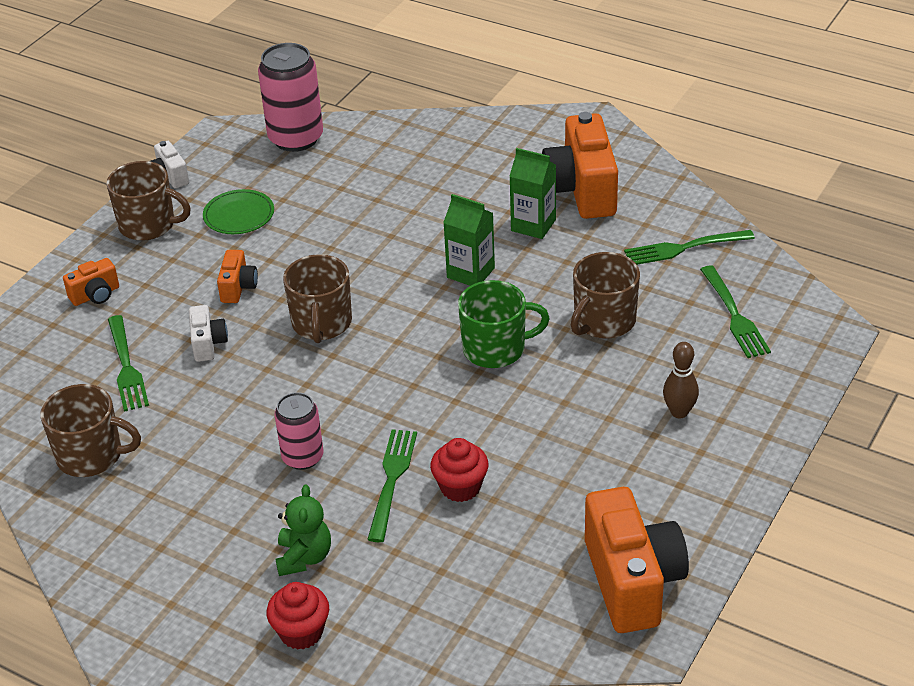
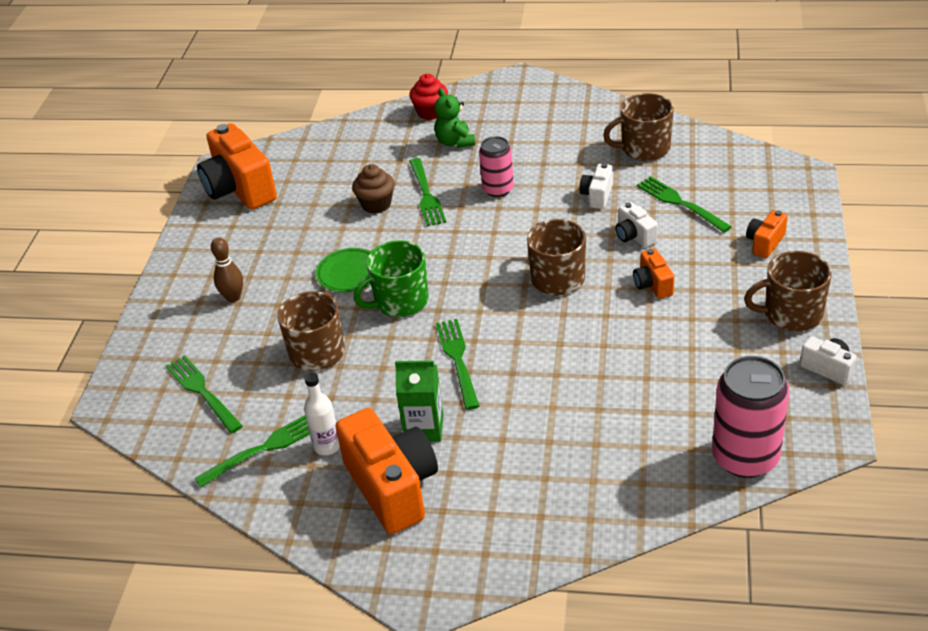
camera: 160 degrees right, 0 degrees up
(201, 407) = (597, 196): none -> white camera
(239, 215) = (717, 349): green plate -> green plate (349, 273)
(460, 487) = (376, 204): red cupcake -> brown cupcake
(470, 273) = (458, 360): green carton -> green fork
(625, 234) = (327, 446): none -> white bottle

